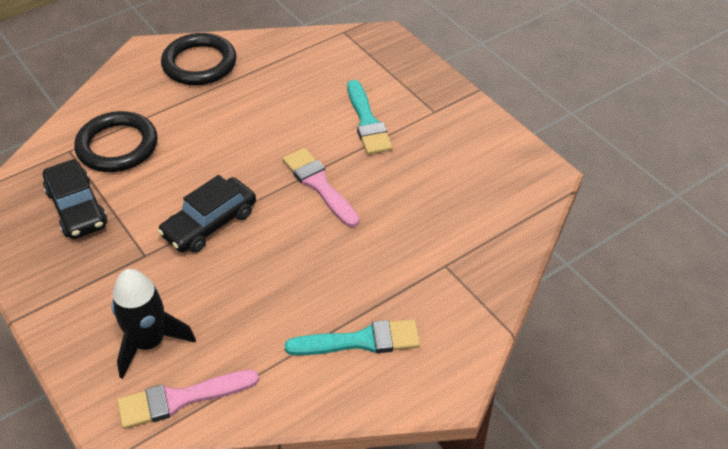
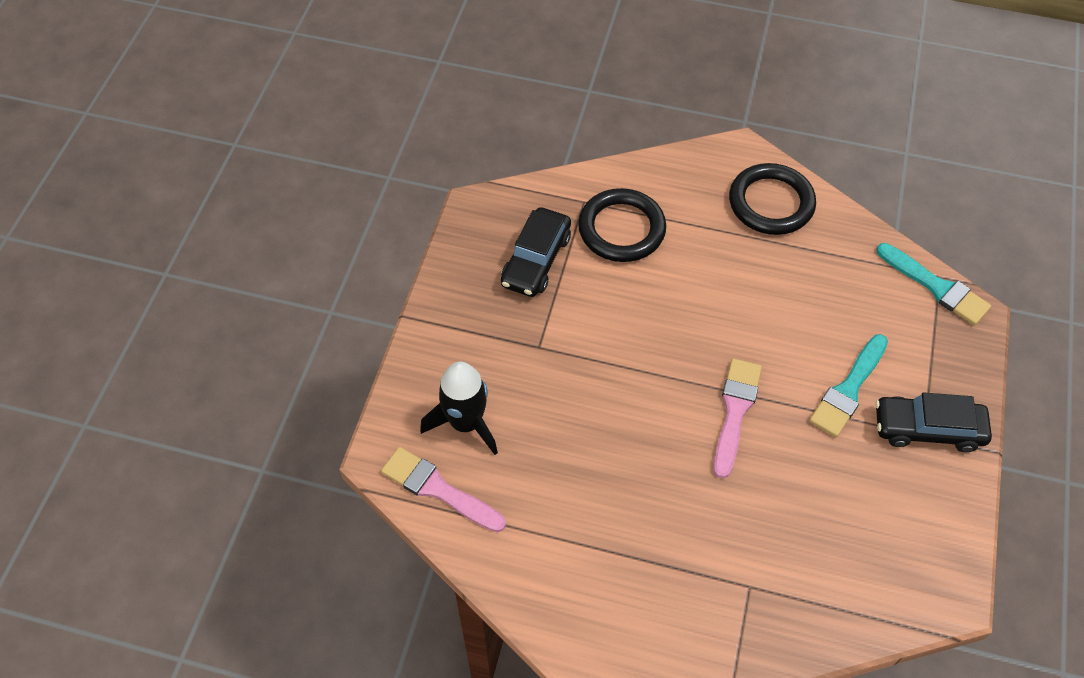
camera: 50 degrees right, 10 degrees up
(209, 224) = (612, 365): black car -> black car (927, 429)
(361, 341) = (606, 578): turquoise brush -> turquoise brush (936, 287)

